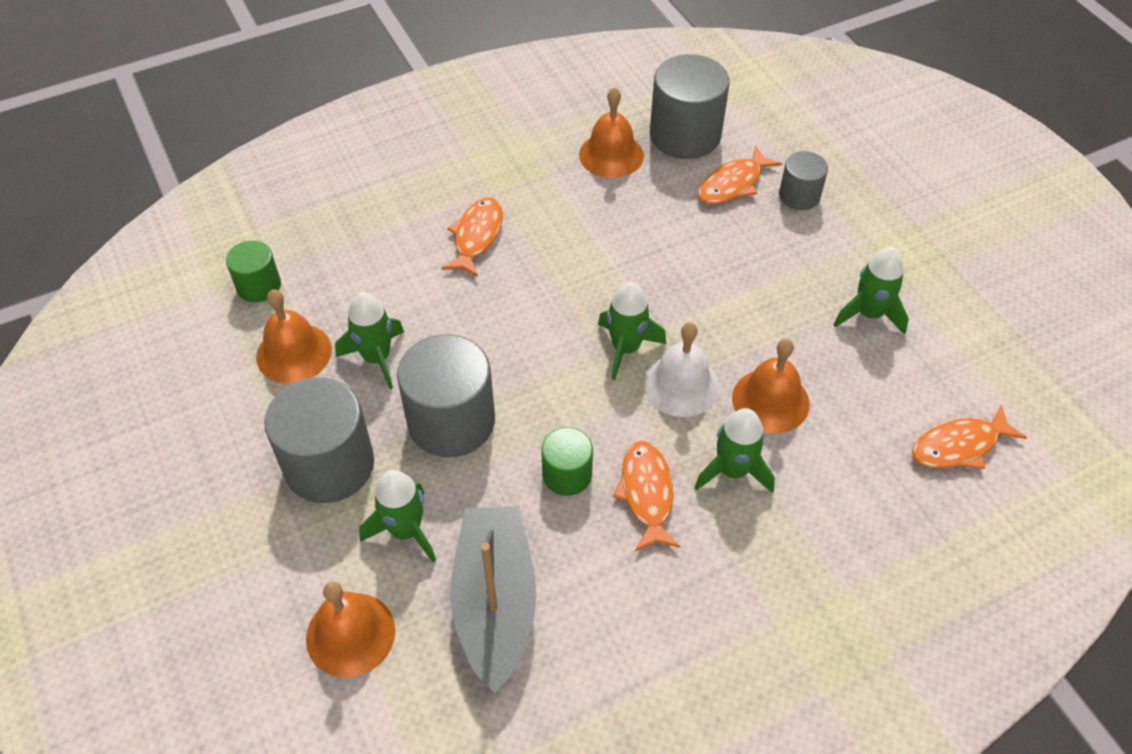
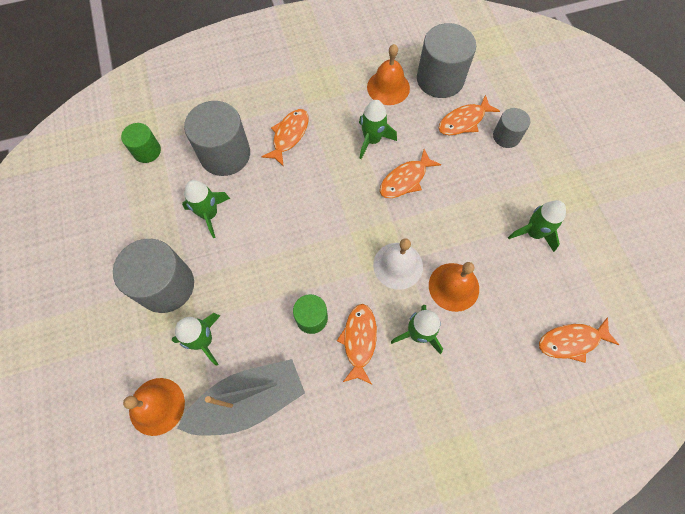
camera: 10 degrees right, 15 degrees up
(294, 353) = (159, 202): orange bell -> none
(451, 421) = (247, 267): grey cylinder -> grey cylinder (225, 154)
(495, 603) = (248, 401): grey boat -> grey boat turned 60 degrees clockwise
(626, 348) = (368, 233): green rocket -> green rocket (372, 140)
(665, 271) = (405, 179): none -> orange fish

